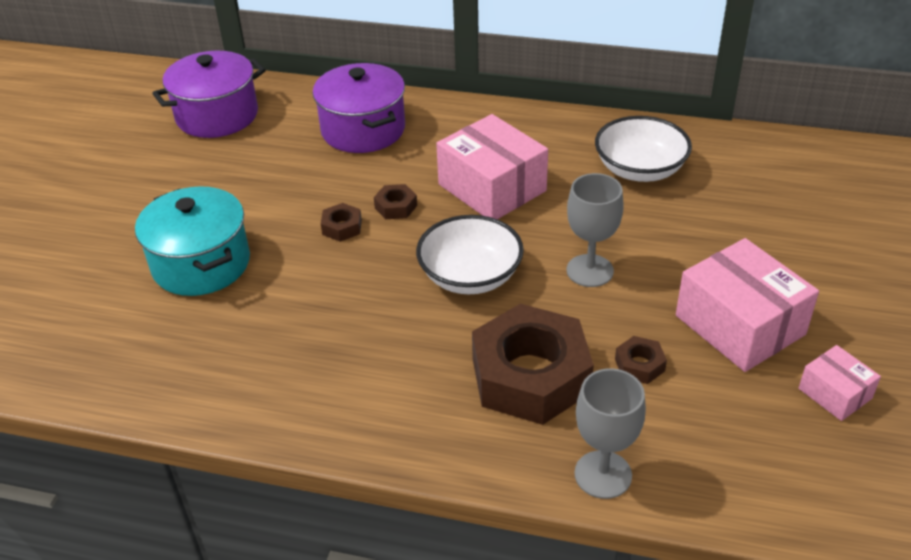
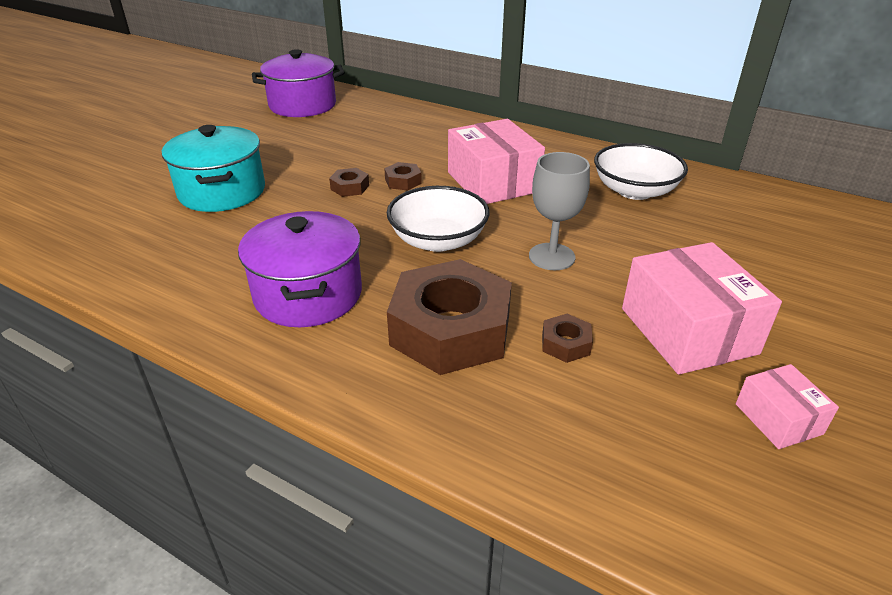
camera: 15 degrees right, 5 degrees down
(363, 130) = (408, 129): purple pot -> purple pot (308, 295)
(603, 474) = (479, 437): grey goblet -> none

